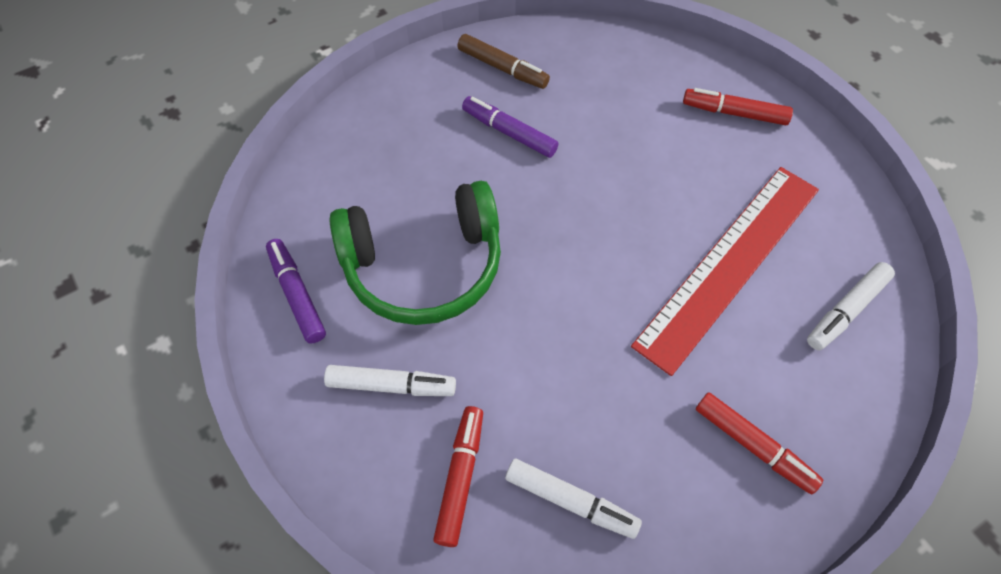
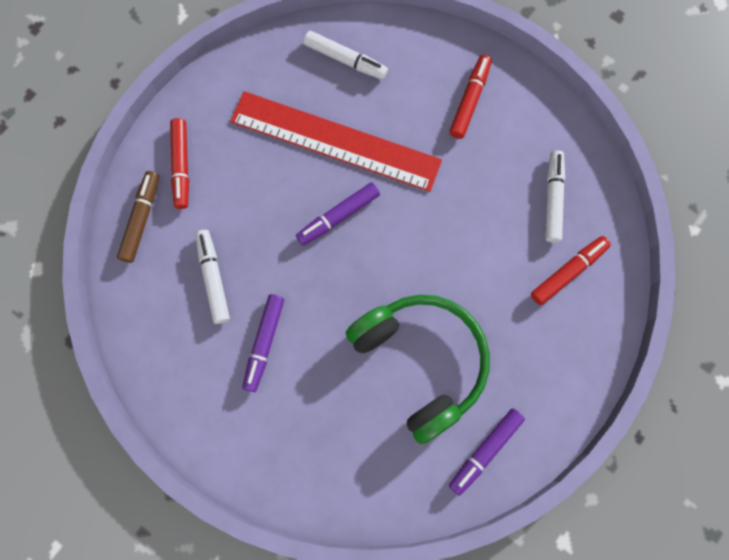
camera: 110 degrees left, 15 degrees up
(391, 385) = (526, 345): white marker -> white marker (213, 278)
(460, 477) = (568, 272): red marker -> red marker turned 150 degrees clockwise
(502, 68) = (189, 376): brown marker -> brown marker (141, 219)
(629, 238) = (338, 216): none -> purple marker

